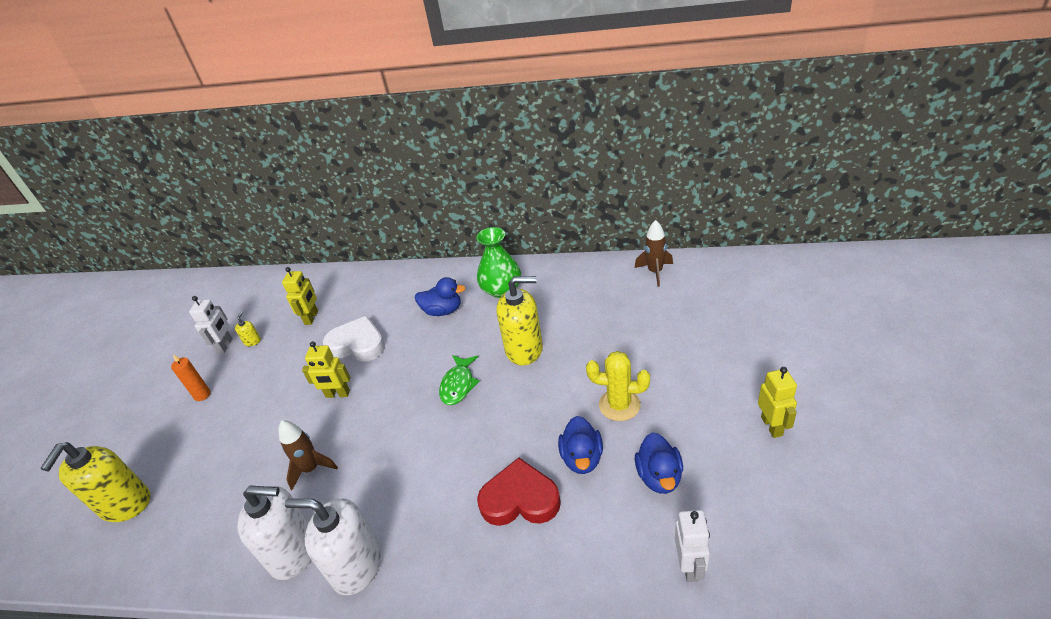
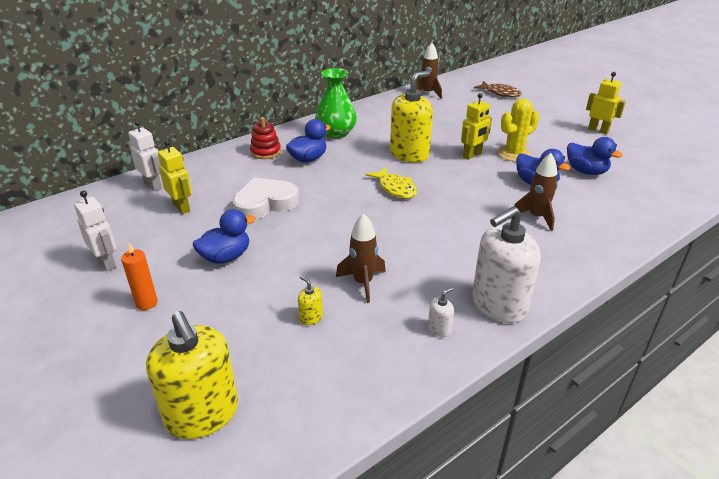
camera: 50 degrees left, 5 degrees down
(252, 341) = (138, 246): yellow soap dispenser -> yellow soap dispenser (311, 317)
(277, 383) = (226, 257): none -> blue duck
(294, 552) = (439, 329): white soap dispenser -> white soap dispenser, size x0.41
(337, 394) = (303, 236): yellow robot -> yellow robot (472, 155)
(425, 286) = (265, 152): none -> red stacking toy
(458, 385) = (395, 188): green fish -> yellow fish
(520, 499) = (536, 217): red heart -> brown rocket
(690, 566) = (659, 195): white robot -> white robot (153, 185)
(736, 307) = (500, 93): none -> brown fish

